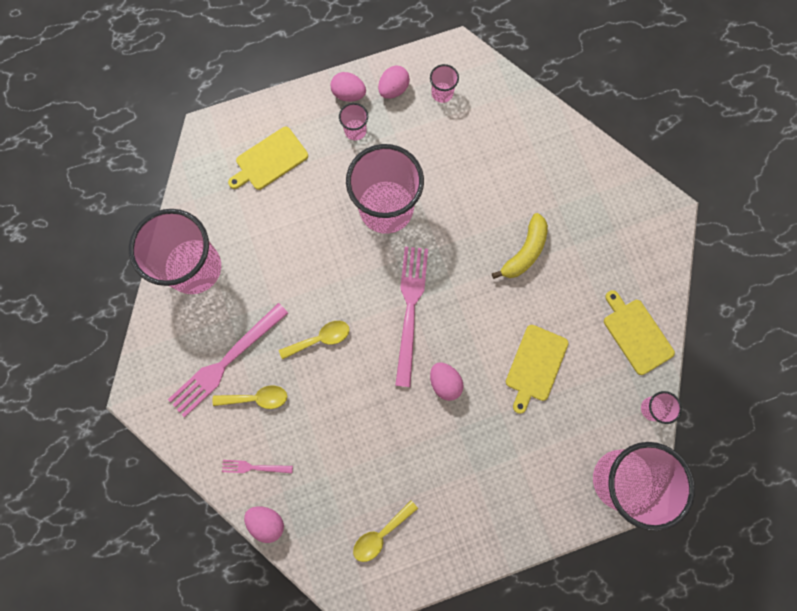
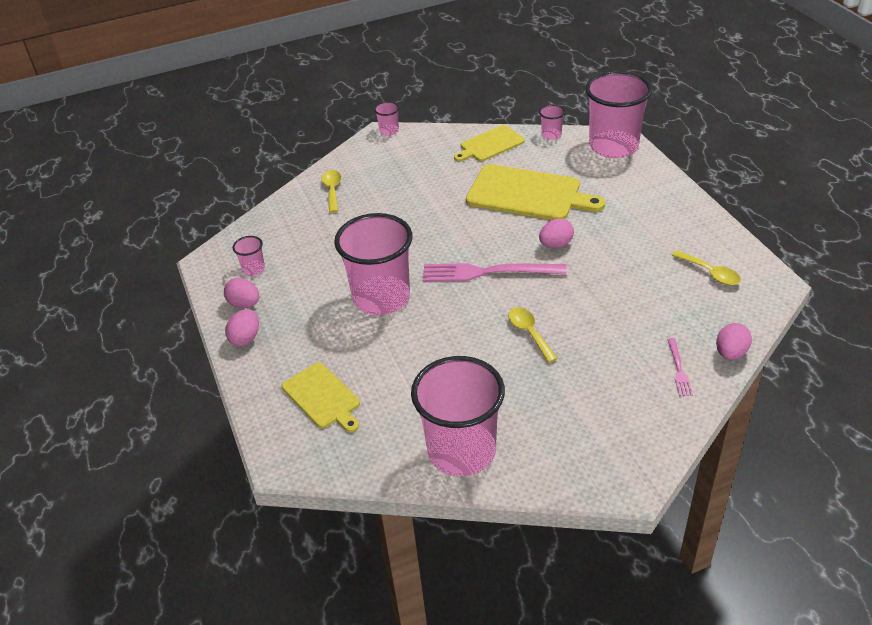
camera: 90 degrees left, 35 degrees down
(226, 361) = (569, 407): pink fork -> none
(257, 398) = (604, 376): yellow spoon -> yellow spoon (332, 190)
(355, 130) = (290, 329): pink cup -> pink cup (389, 131)
(524, 252) = (422, 206): yellow banana -> none
(535, 365) = (528, 194): yellow cutting board -> yellow cutting board, size x1.69

